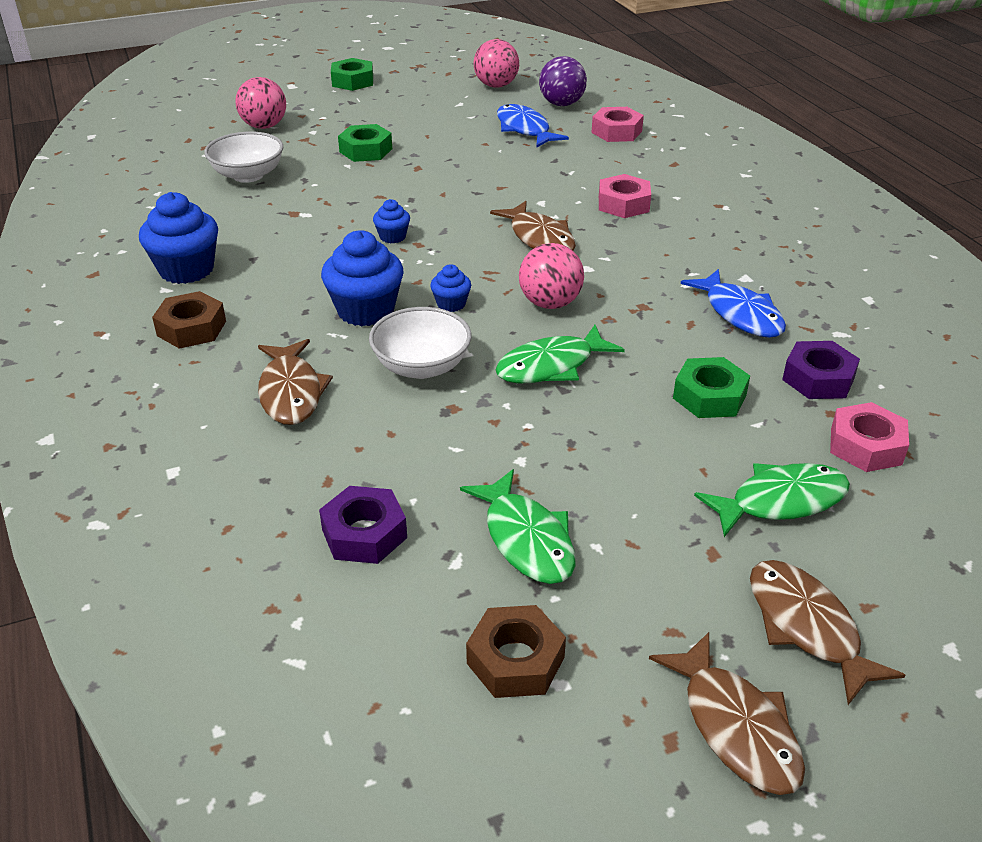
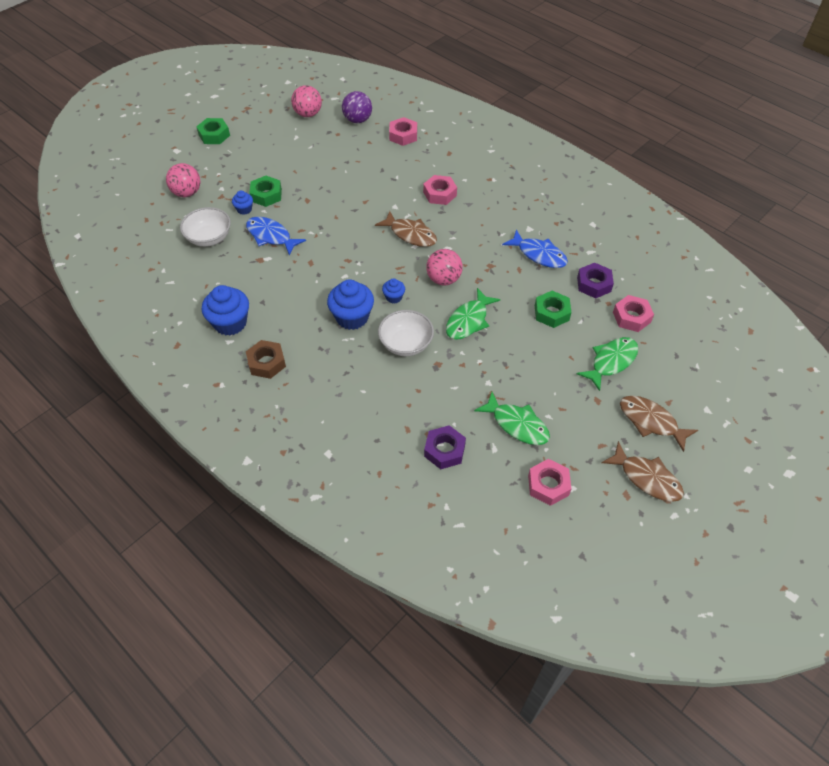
camera: 25 degrees left, 15 degrees up
(291, 392) = (351, 384): brown fish -> none
(392, 237) = (330, 259): blue cupcake -> blue cupcake (244, 209)
(515, 660) = (548, 485): brown nut -> pink nut
(525, 129) = (349, 149): blue fish -> blue fish (271, 236)

